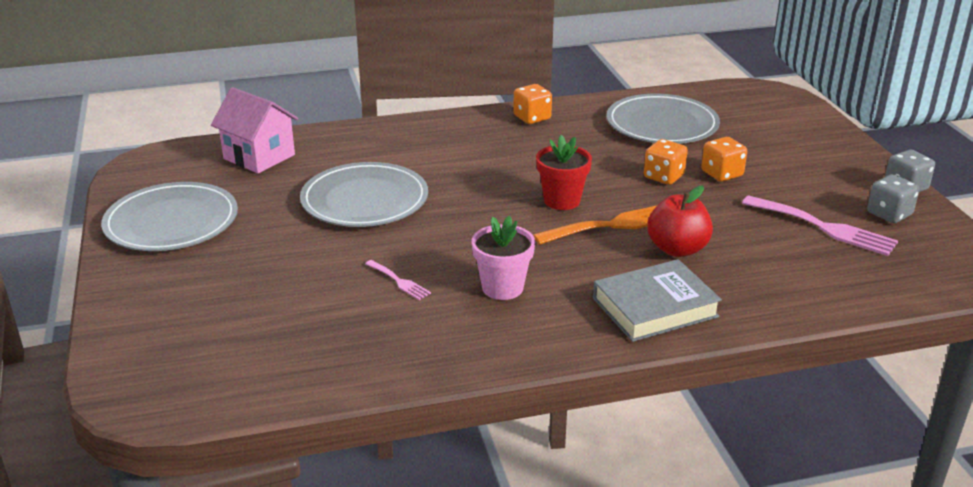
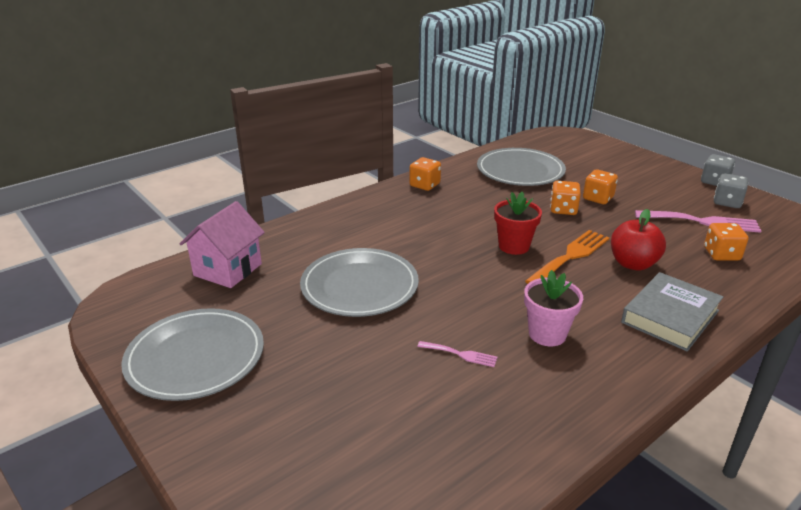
camera: 25 degrees left, 0 degrees up
(259, 157) = (228, 270): pink house -> pink house turned 75 degrees counterclockwise
(800, 266) = (721, 254): none -> orange dice

